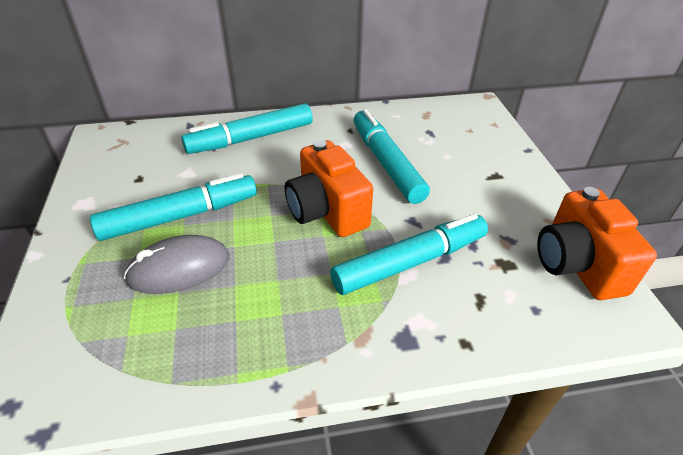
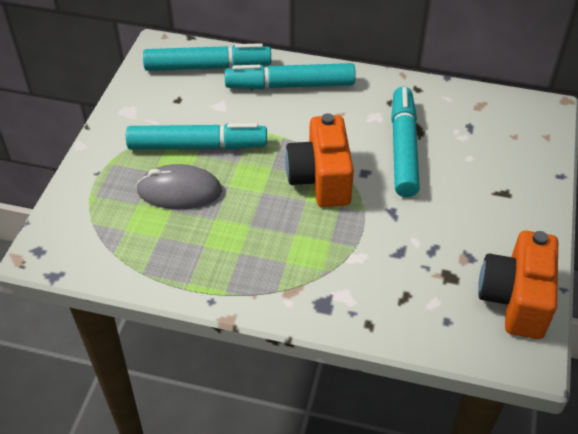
camera: 25 degrees right, 5 degrees up
(410, 262) = (365, 247): turquoise marker -> turquoise marker (208, 67)

